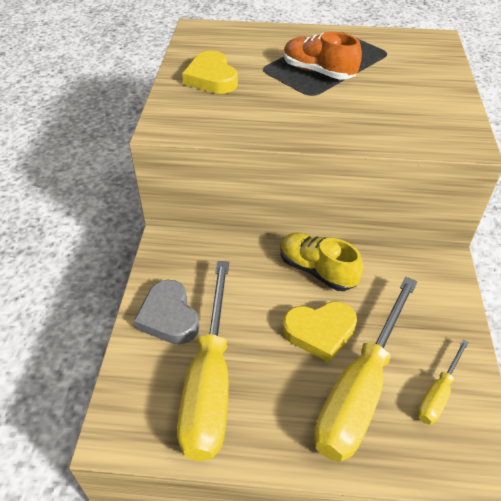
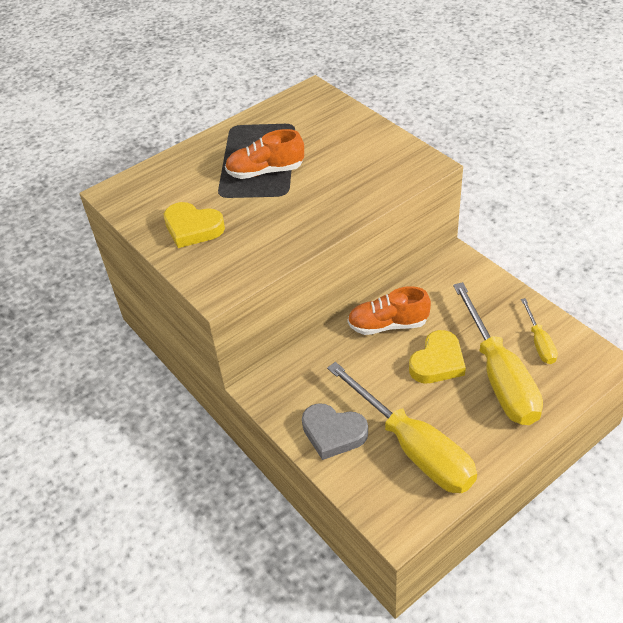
camera: 40 degrees left, 0 degrees up
(317, 270) = (388, 325): yellow shoe -> orange shoe

